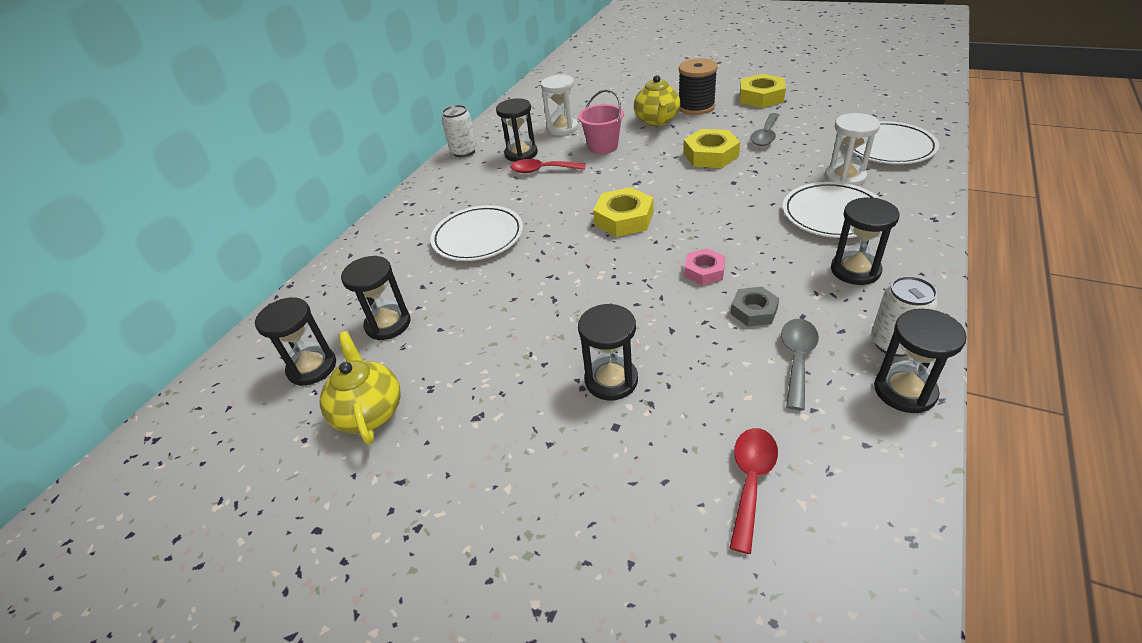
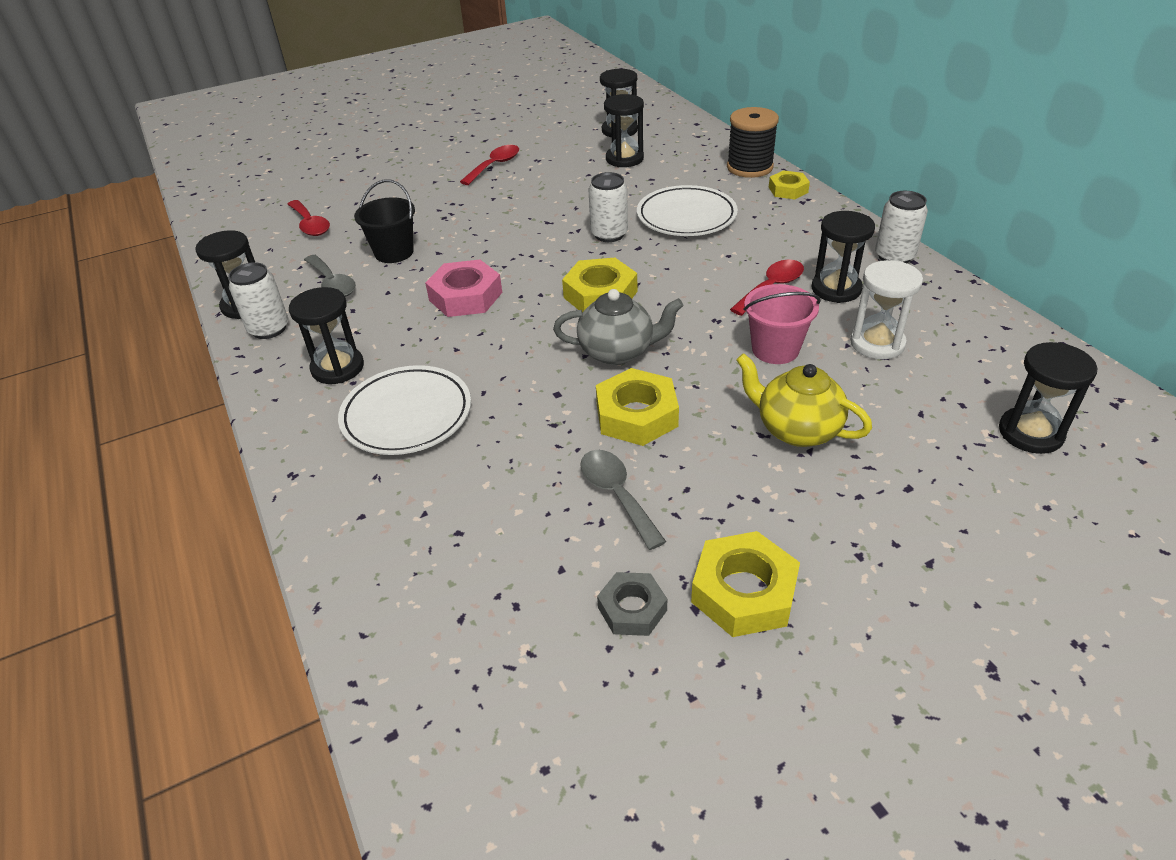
camera: 125 degrees right, 0 degrees up
(369, 412) = (549, 140): yellow teapot -> none
(396, 215) = (788, 190): none -> yellow nut
(469, 415) = (495, 166): none -> red spoon
(541, 257) = (609, 234): none -> white can
(611, 380) = (440, 214): black hourglass -> black hourglass (1030, 433)
(671, 184) = (618, 352): none -> grey teapot
(696, 107) = (797, 494): black spool -> black spool (749, 167)
(704, 271) = (465, 296): pink nut -> pink nut, size x1.60
(707, 358) = (394, 252): none -> black bucket
(753, 311) = (393, 293): grey nut -> grey nut (632, 609)
(844, 177) = (438, 479): white hourglass -> none
(888, 147) = (424, 579): white plate -> none

